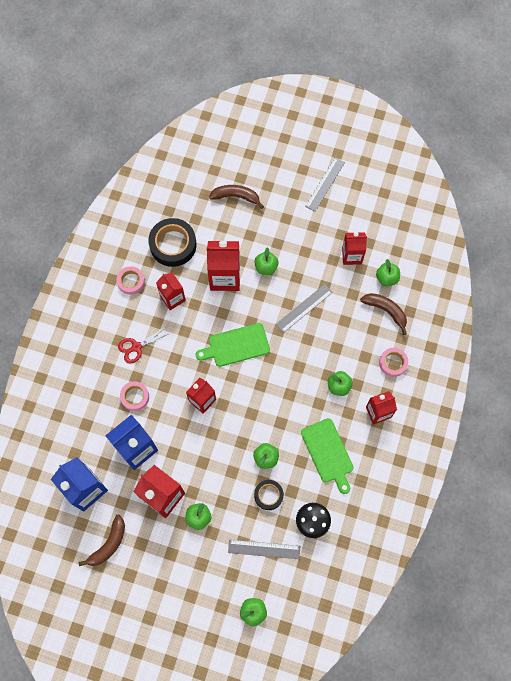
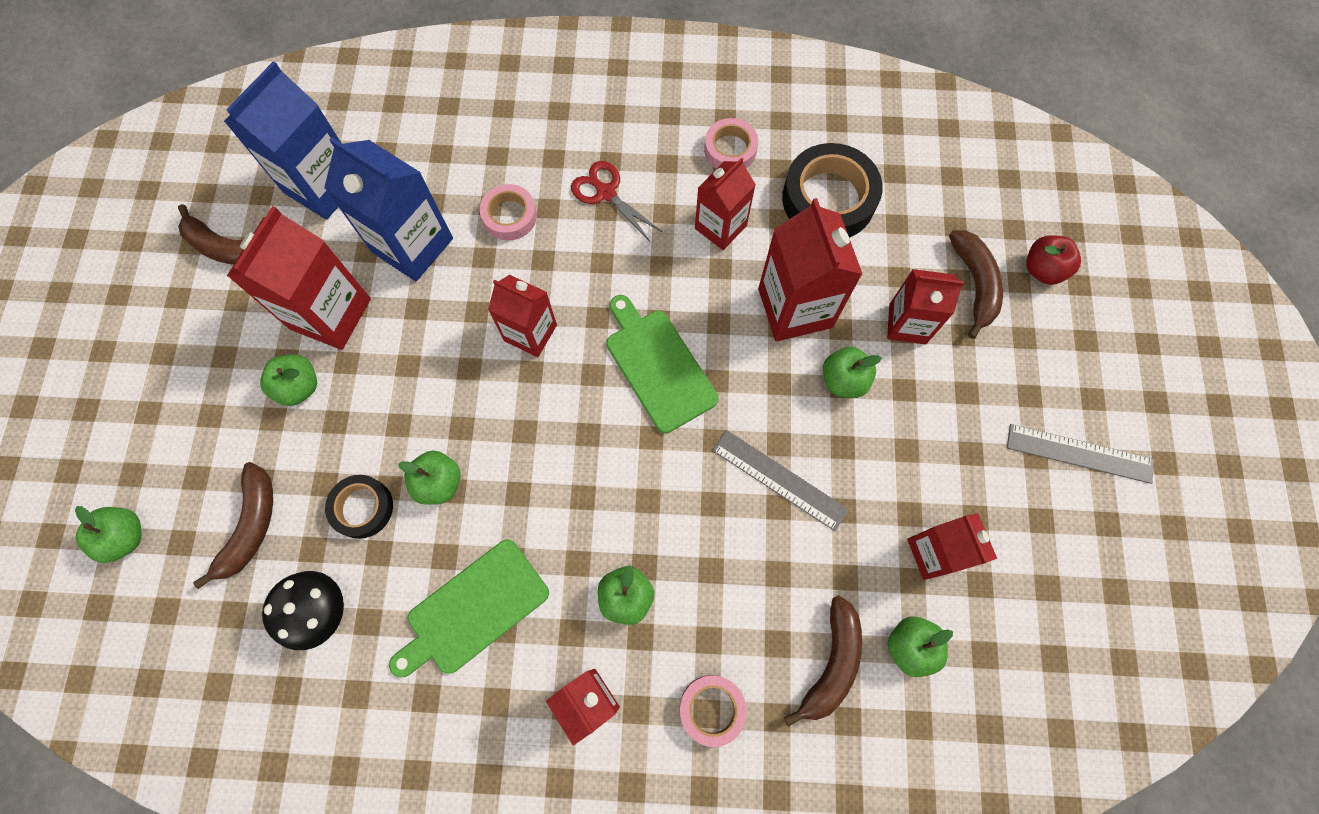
camera: 75 degrees right, 0 degrees up
(237, 166) = (1042, 269): none -> red apple
(247, 231) = (907, 324): none -> red carton
(264, 549) = (251, 526): grey ruler -> brown banana

